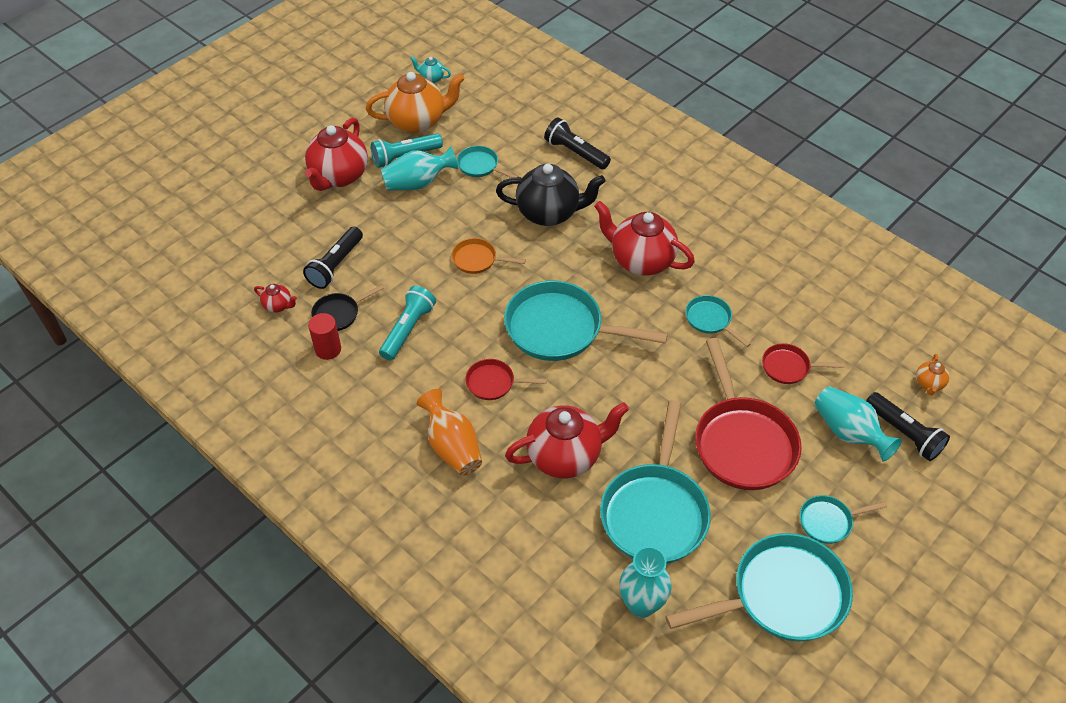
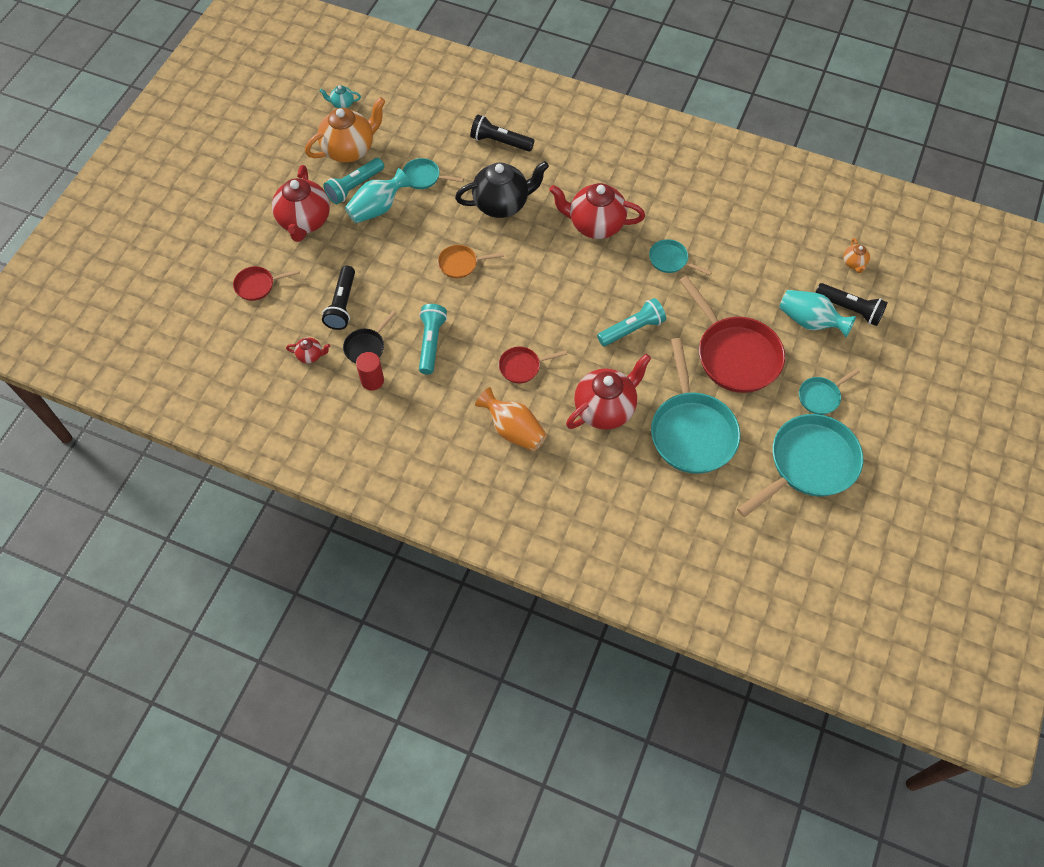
camera: 20 degrees left, 10 degrees up
(560, 329) = (555, 304): turquoise pan -> none
(634, 380) = (632, 329): none -> turquoise flashlight
(641, 604) = (711, 505): turquoise vase -> none
(789, 367) = (746, 282): red pan -> red pan (257, 285)

